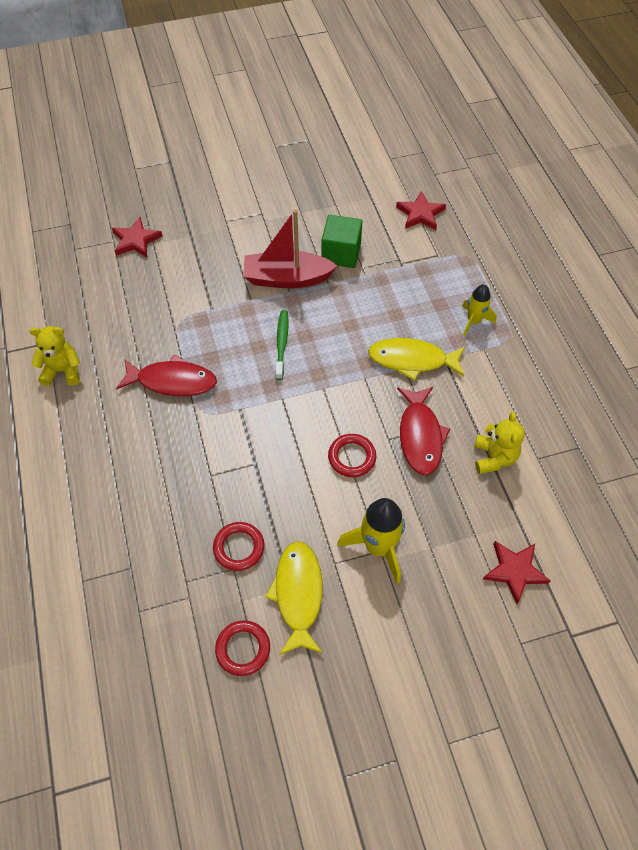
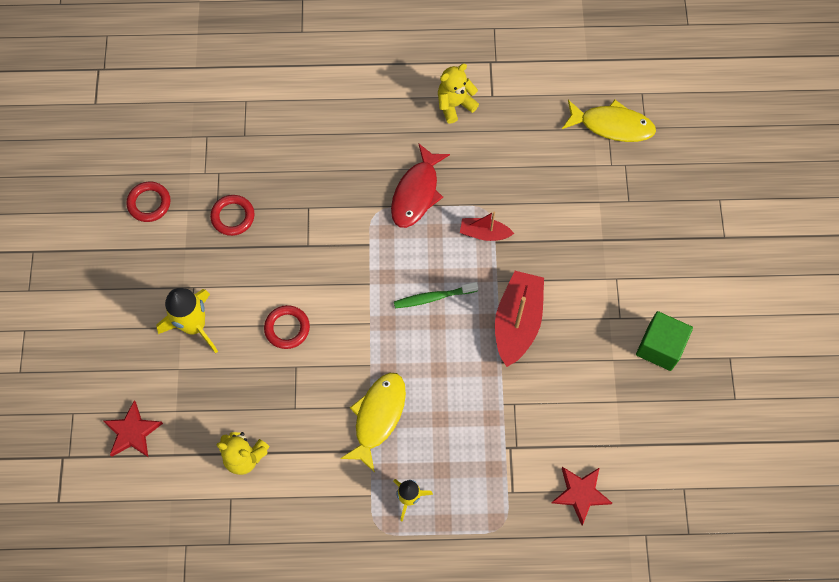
camera: 105 degrees right, 10 degrees up
(63, 371) = (454, 105): yellow teddy bear -> yellow teddy bear turned 135 degrees counterclockwise
(136, 240) = (606, 186): red star -> none
(204, 318) = (484, 233): none -> red boat
(281, 344) = (433, 297): green toothbrush -> green toothbrush turned 150 degrees clockwise
(298, 594) = (177, 252): yellow fish -> yellow fish (612, 125)
(341, 253) = (539, 387): green cube -> green cube (660, 347)
(420, 436) = (289, 396): red fish -> none

